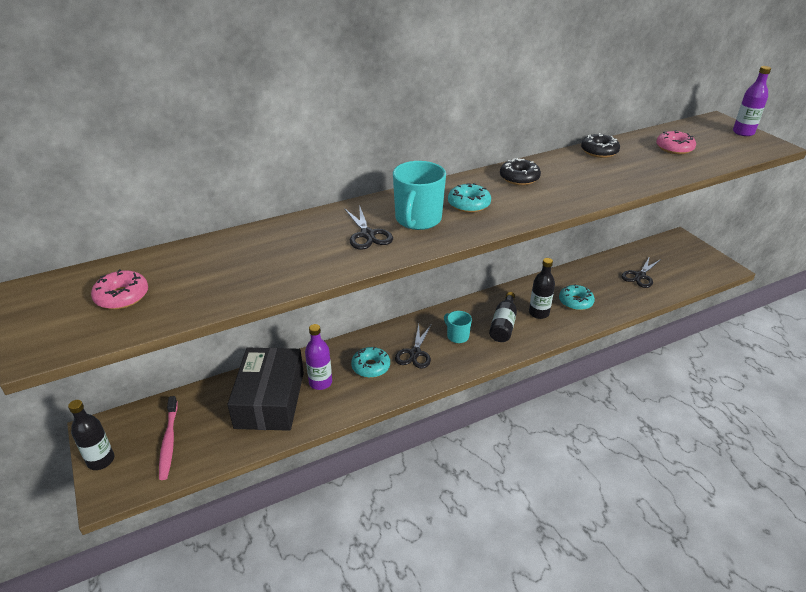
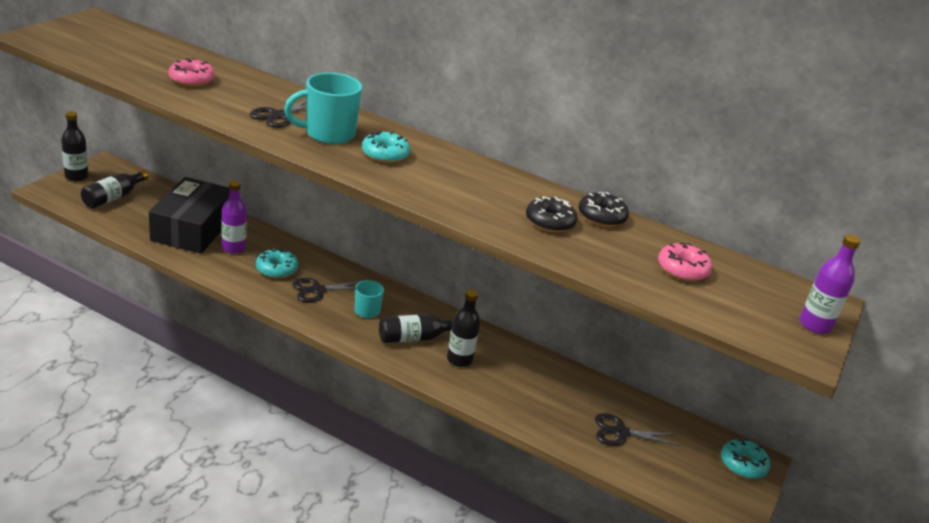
camera: 50 degrees right, 5 degrees down
(122, 296) = (108, 45): pink donut -> pink donut (191, 80)
(169, 442) = (113, 197): pink toothbrush -> black bottle
(270, 399) = (193, 228): black box -> black box turned 45 degrees counterclockwise
(519, 178) = (473, 174): black donut -> black donut (549, 222)
(575, 302) = (508, 384): turquoise donut -> turquoise donut (743, 464)

